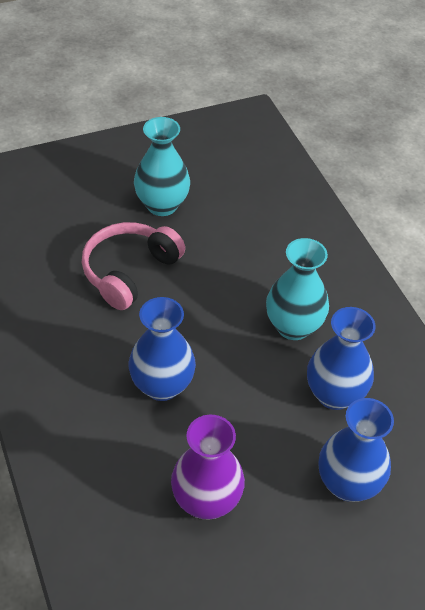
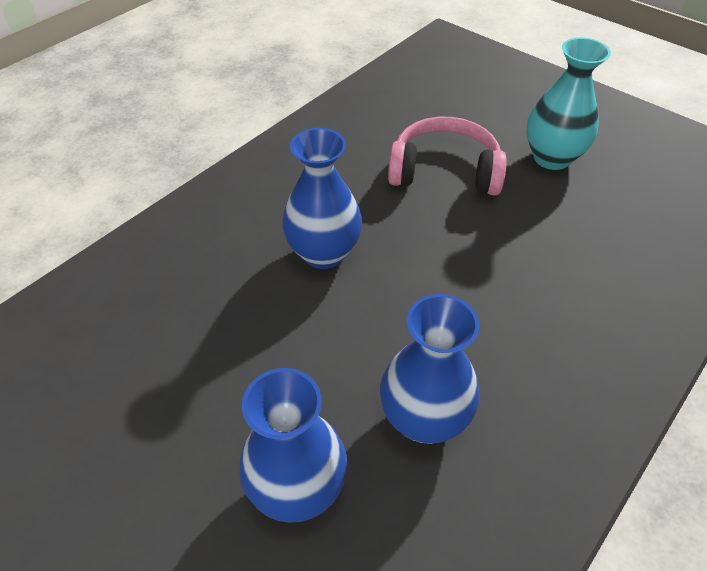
camera: 65 degrees right, 0 degrees up
(206, 500) = (202, 348): purple vase -> none
(293, 326) = (492, 333): turquoise vase -> none

